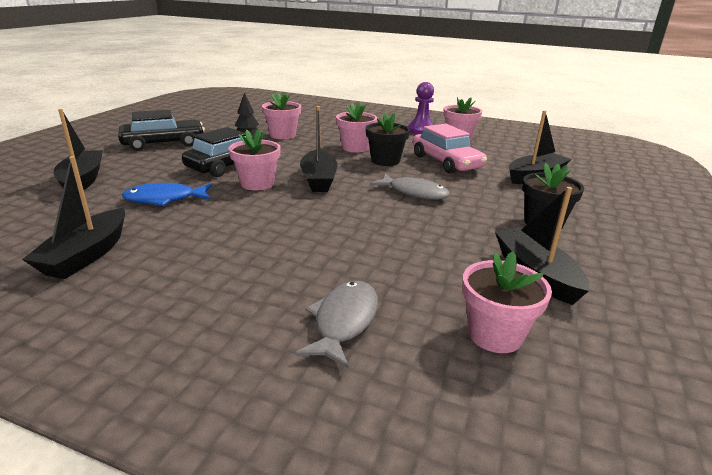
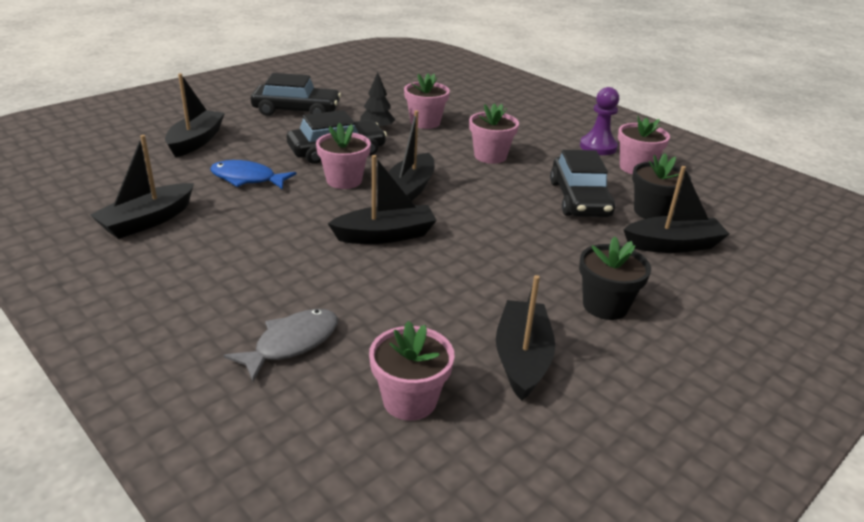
camera: 25 degrees right, 5 degrees up
(334, 215) = (385, 235): none -> black boat
(385, 161) = (507, 181): black flower pot -> black flower pot (652, 212)
(414, 193) = (496, 230): grey fish -> none
(446, 162) = (579, 199): pink car -> black car

